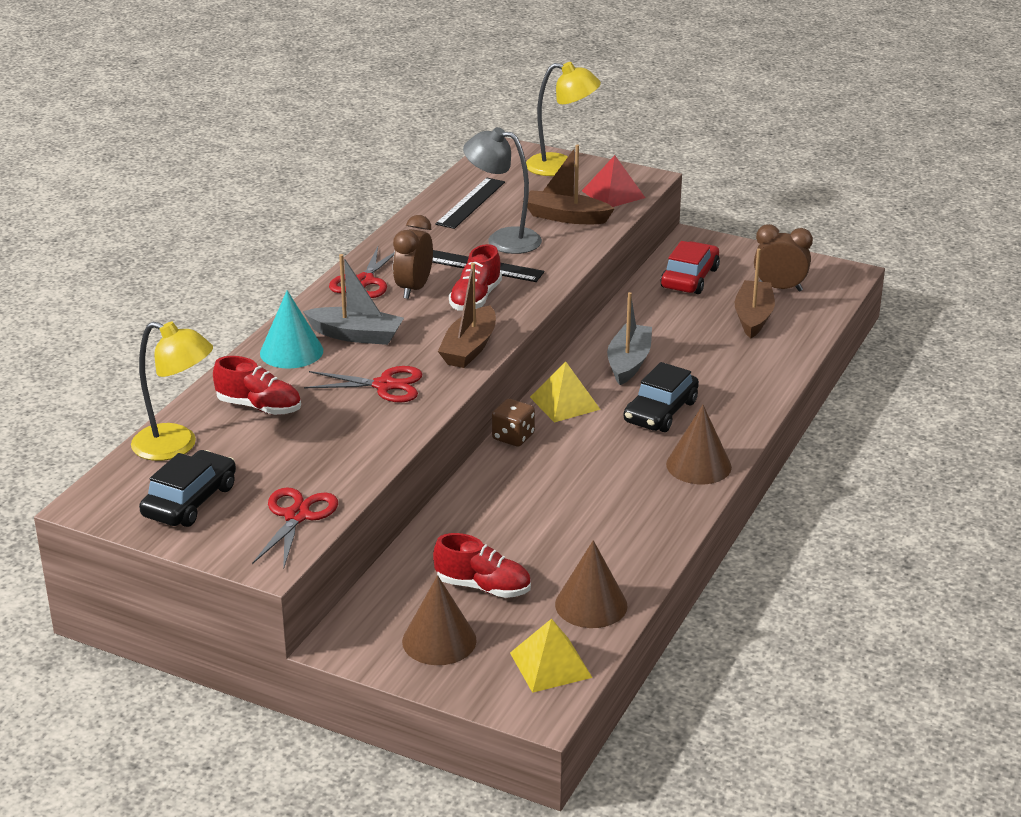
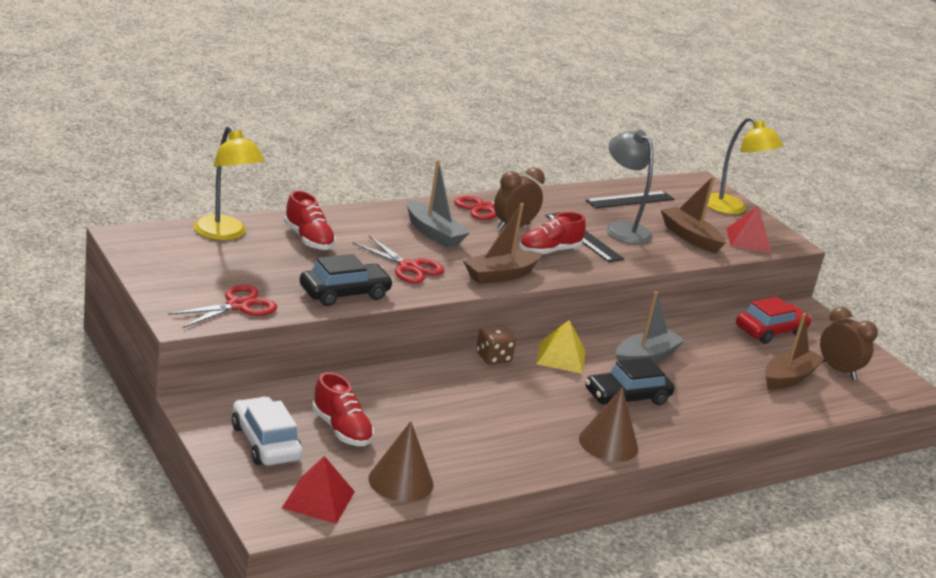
camera: 30 degrees right, 5 degrees down
(190, 501) = (186, 265): black car -> black car (344, 293)
(291, 351) = (376, 221): turquoise cone -> none
(439, 640) = (265, 443): brown cone -> white car
(550, 665) = (318, 499): yellow pyramid -> red pyramid

